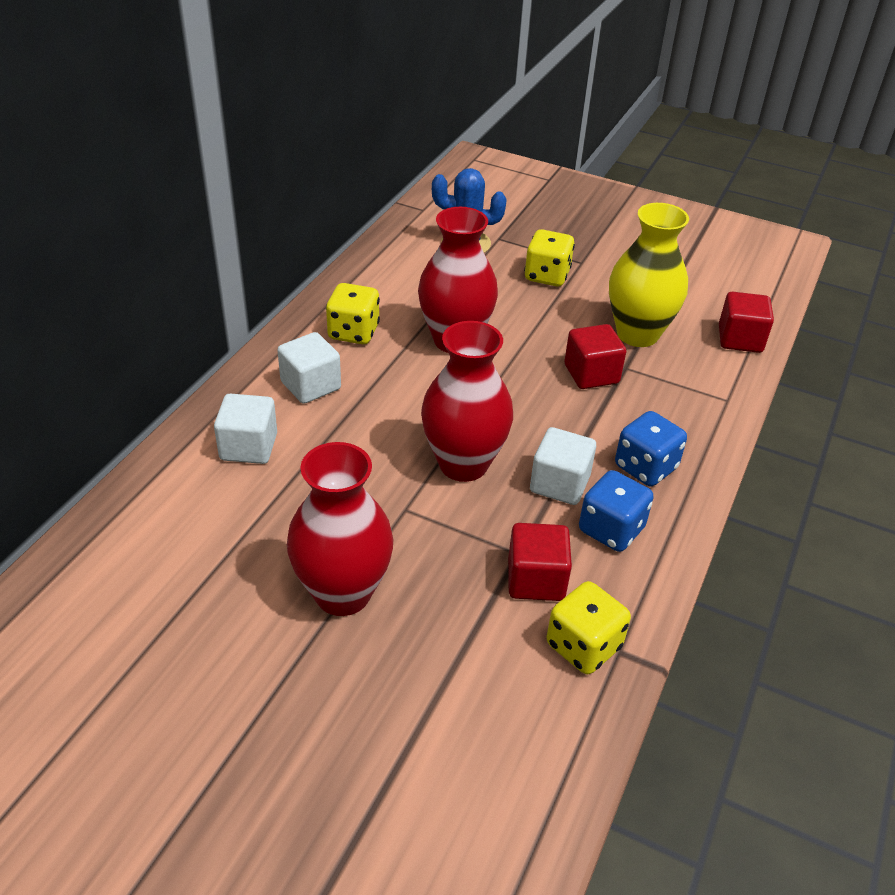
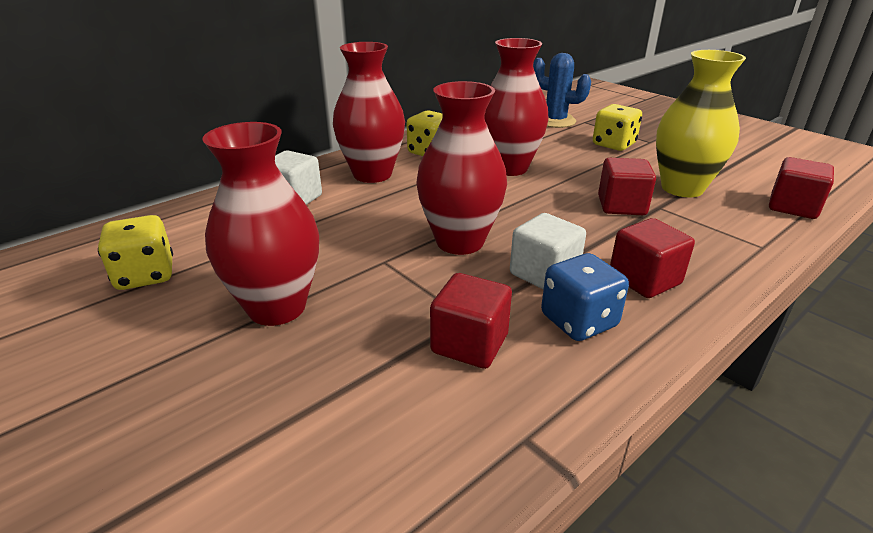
camera: 25 degrees right, 10 degrees down
(310, 385) = (372, 174): white cube -> red vase
(583, 646) = (483, 420): yellow dice -> yellow dice (145, 275)
(645, 467) = (644, 280): blue dice -> red cube

